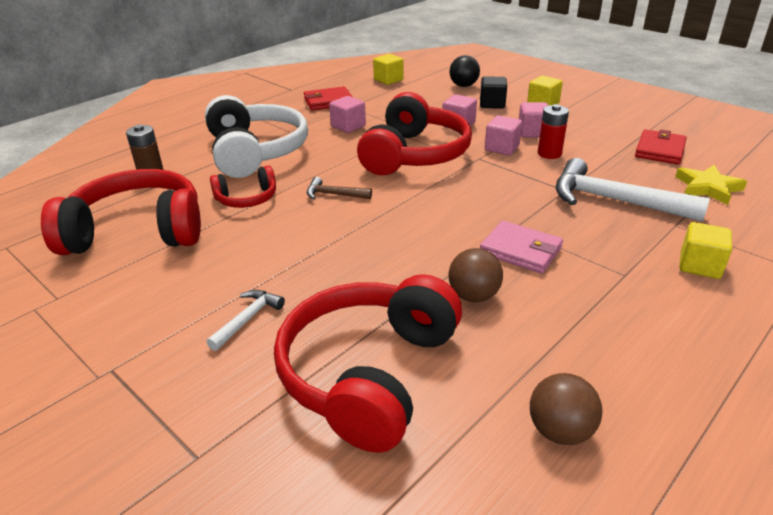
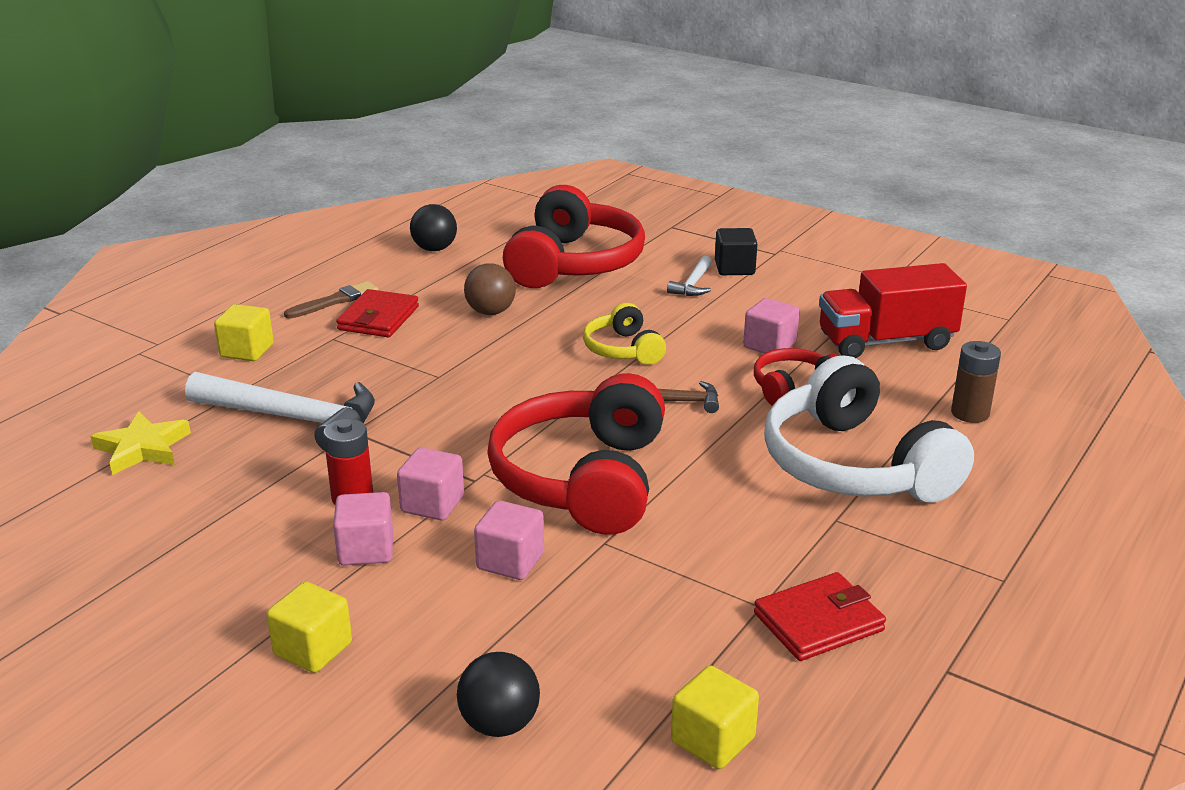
camera: 170 degrees right, 5 degrees down
(137, 232) = (886, 342): red headphones -> red truck
(348, 126) = (729, 540): pink cube -> pink cube (769, 345)
(357, 241) = (623, 349): none -> yellow headphones
(492, 104) = (433, 641): black cube -> black cube (734, 268)
(520, 250) = (436, 352): pink wallet -> none
(560, 431) = (434, 249): brown ball -> black ball
(651, 329) = (335, 301): none -> brown brush
(659, 150) = (153, 519): red wallet -> red wallet (378, 318)

